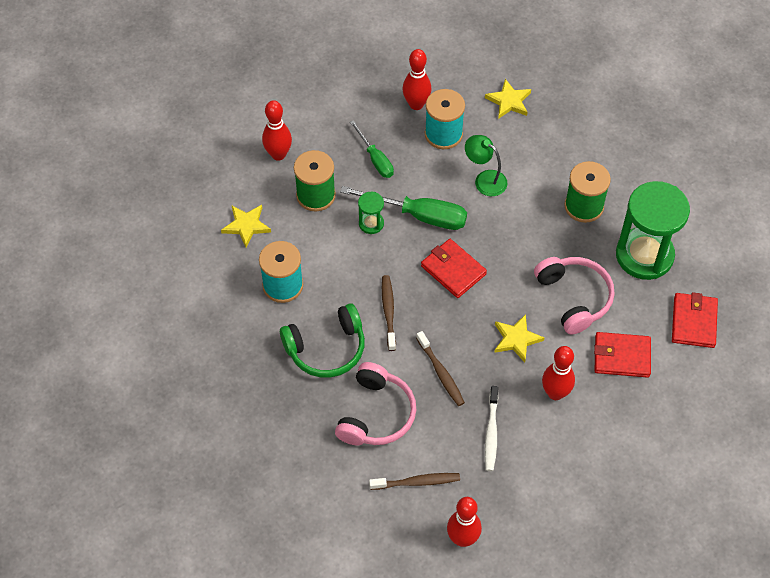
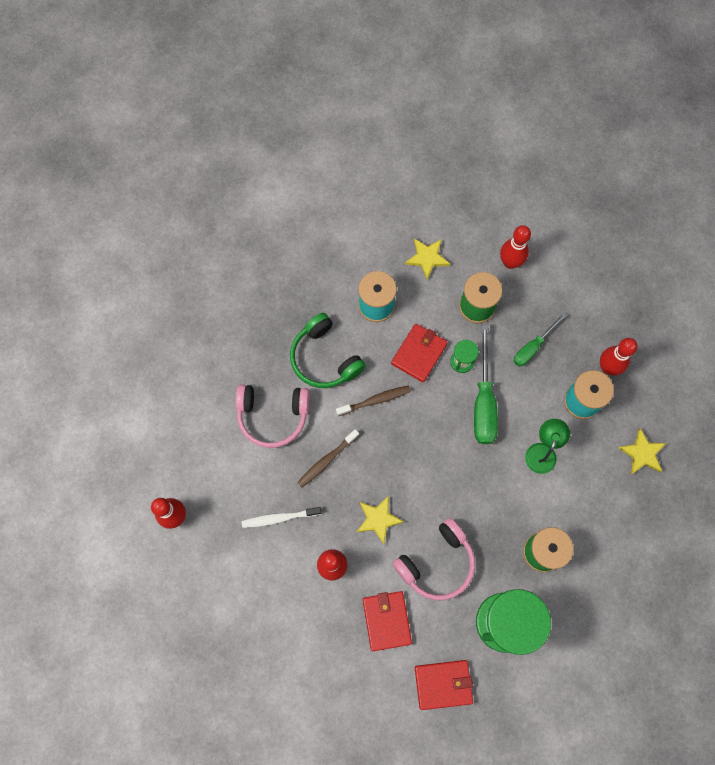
camera: 75 degrees right, 15 degrees up
(416, 482) = (218, 465): brown toothbrush -> none
(453, 270) = (434, 446): red wallet -> red wallet (419, 354)

